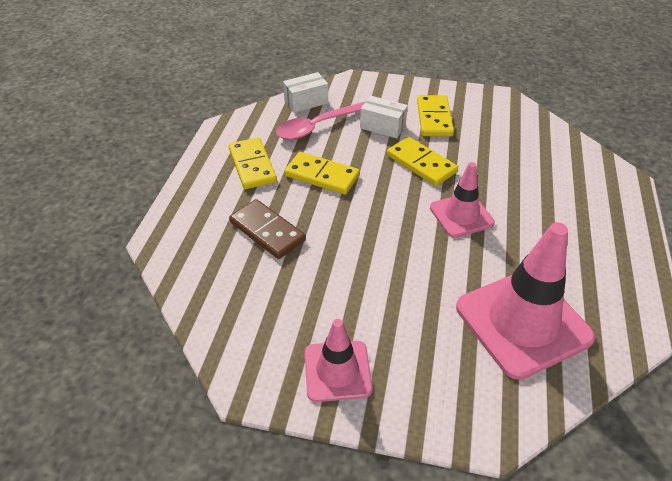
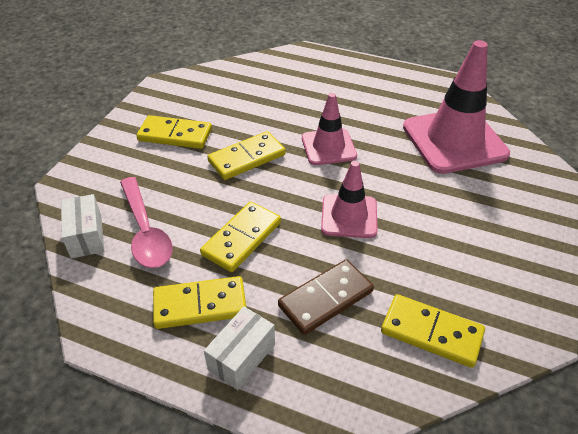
camera: 80 degrees left, 0 degrees up
(240, 301) = (431, 332): none -> yellow domino
(337, 371) = (513, 260): pink traffic cone -> pink traffic cone (349, 216)
(382, 126) = (172, 175): white box -> white box (242, 357)

